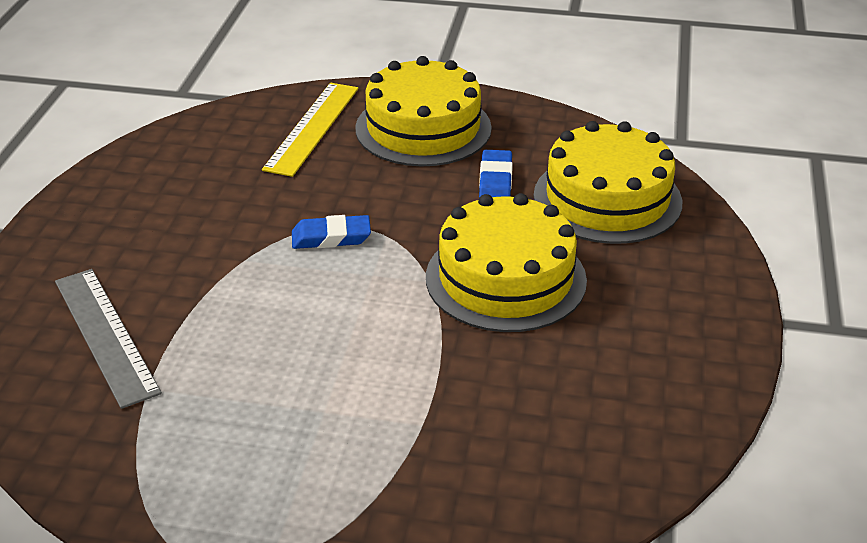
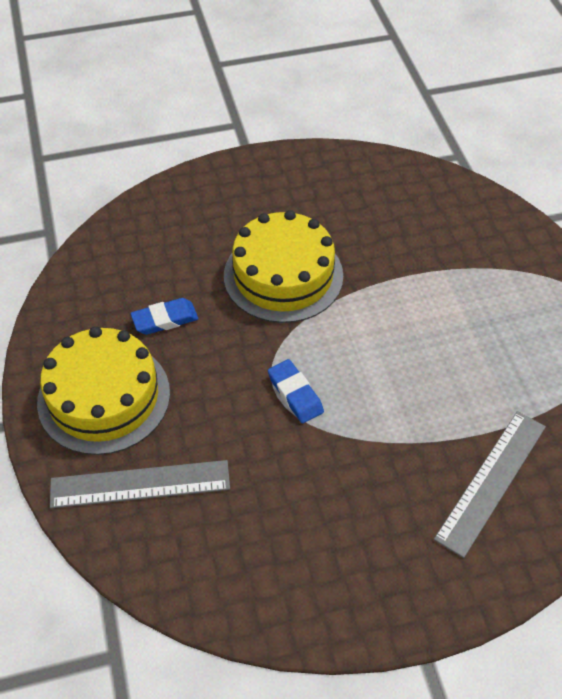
camera: 115 degrees left, 15 degrees up
(312, 128) = (140, 484): yellow ruler -> grey ruler
(607, 198) = (156, 249): yellow cake -> none

